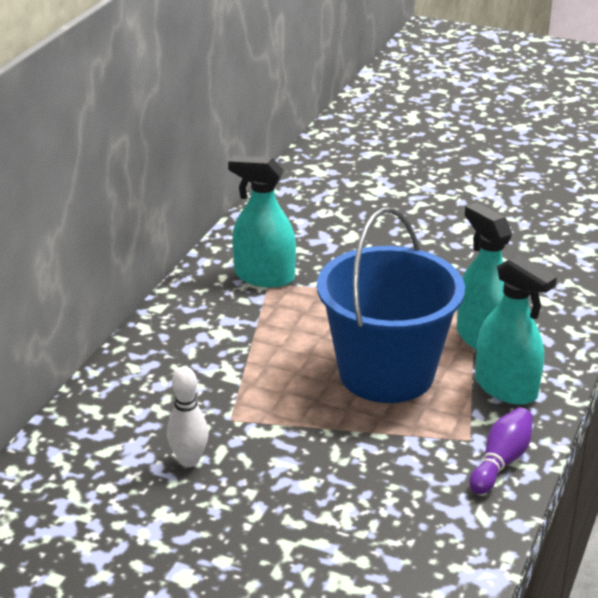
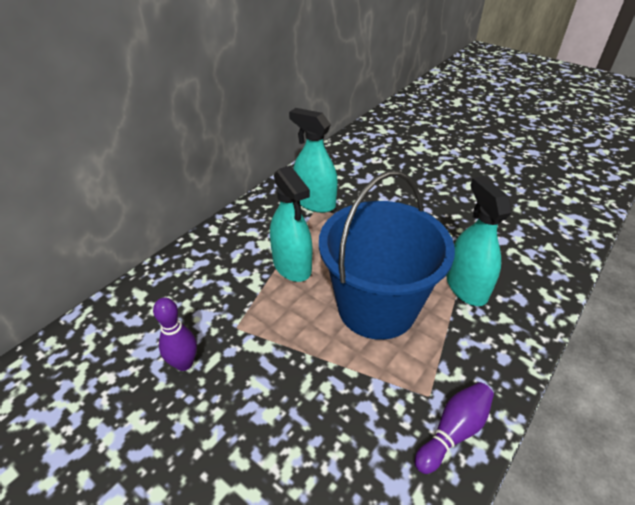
camera: 15 degrees right, 10 degrees up
(189, 460) = (184, 363): white bowling pin -> purple bowling pin
(506, 388) = (476, 344): turquoise spray bottle -> turquoise spray bottle (292, 266)

